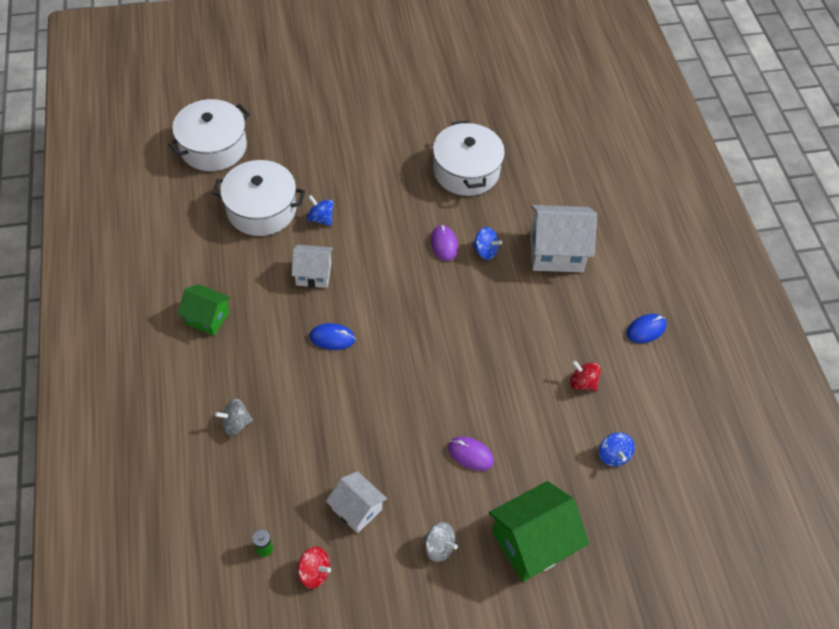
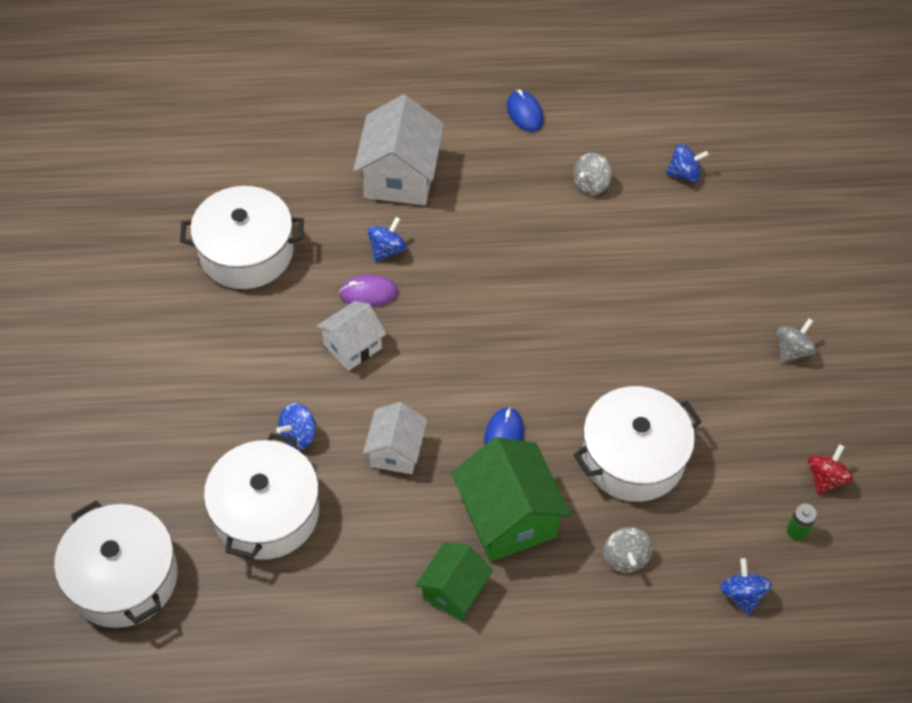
camera: 80 degrees left, 0 degrees up
(207, 506) = (742, 594): none -> blue spinning top
(322, 425) = (633, 457): none -> white pot
(357, 509) = (746, 428): white house -> white house (352, 346)
(470, 454) = (679, 305): purple mouse -> none
(532, 542) = (786, 263): green house -> green house (508, 518)
(582, 382) = (591, 184): red spinning top -> grey spinning top

